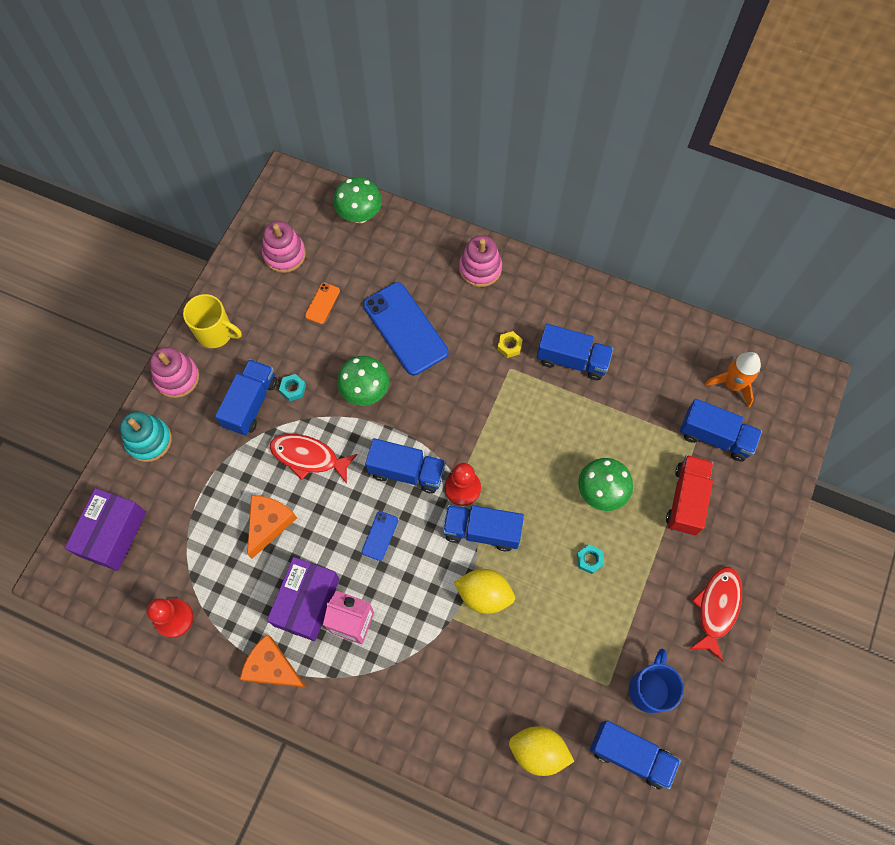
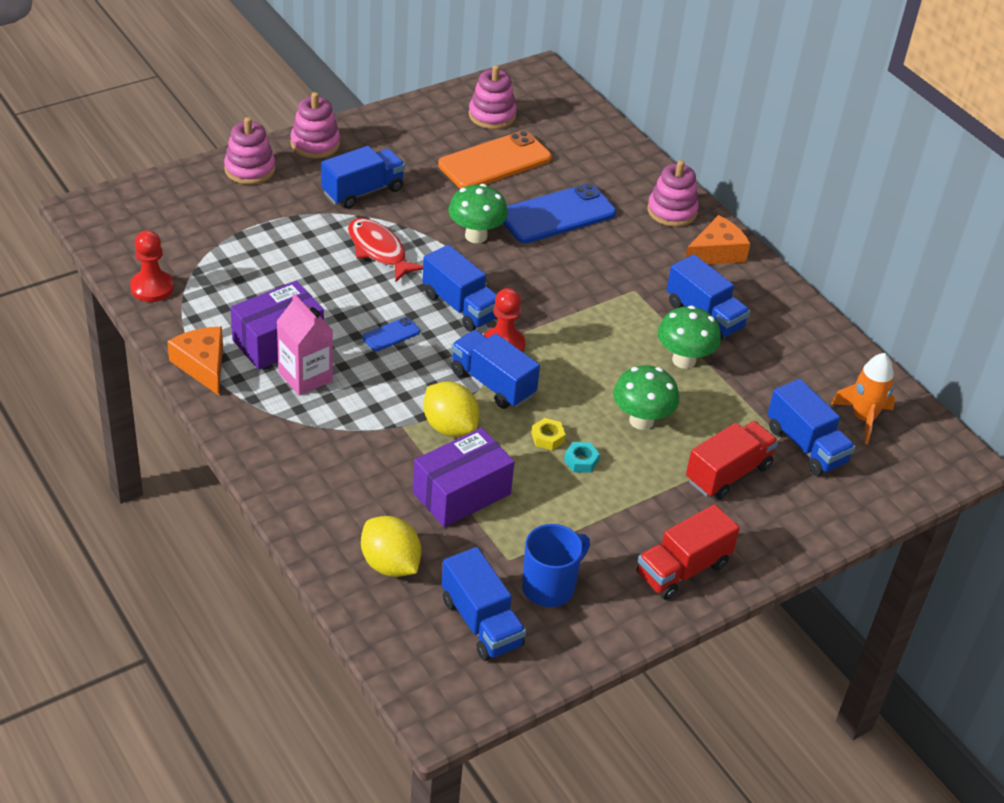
camera: 30 degrees right, 25 degrees down
(113, 534) = (158, 210): purple box -> purple box (461, 493)
(149, 440) = (250, 169): turquoise stacking toy -> pink stacking toy
(216, 333) = (378, 134): yellow mug -> none
(269, 523) = (298, 273): orange cheese -> orange cheese (716, 252)
(293, 389) = (410, 201): turquoise nut -> none
(322, 303) = (495, 161): orange phone -> orange phone, size x2.23
(360, 215) = (588, 124): green mushroom -> green mushroom (684, 360)
(405, 328) = (557, 214): blue phone -> blue phone turned 60 degrees clockwise
(509, 346) = (648, 275): yellow nut -> yellow nut (547, 438)
(716, 608) = (682, 569): red fish -> red truck

